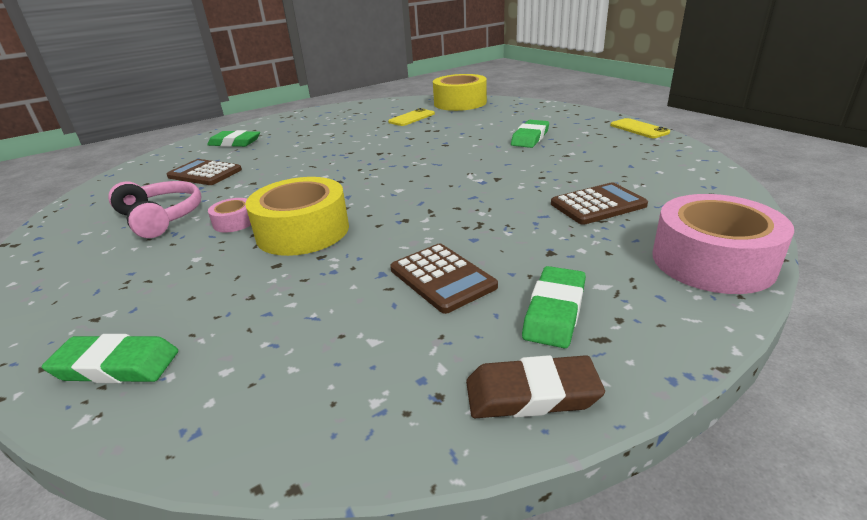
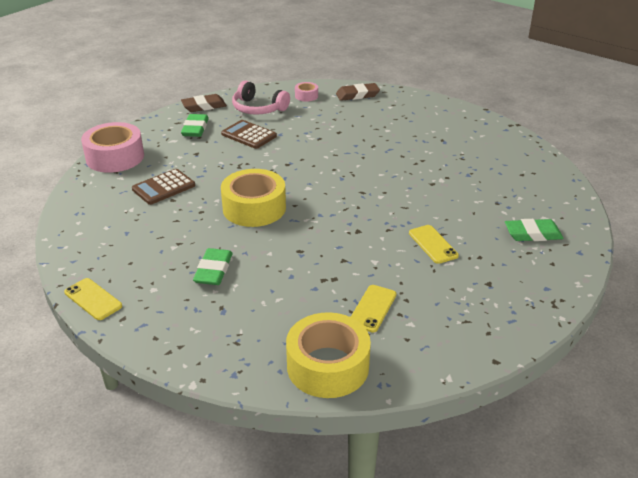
camera: 160 degrees right, 5 degrees up
(116, 365) = (357, 95): green eraser -> brown eraser
(161, 218) = (451, 148): pink headphones -> pink headphones (258, 108)
(205, 173) = (489, 188): brown calculator -> none
(234, 222) = (396, 151): pink tape -> pink tape (306, 96)
(303, 231) = (345, 150): yellow tape -> yellow tape (254, 208)
(325, 142) = (433, 244): none -> yellow phone

